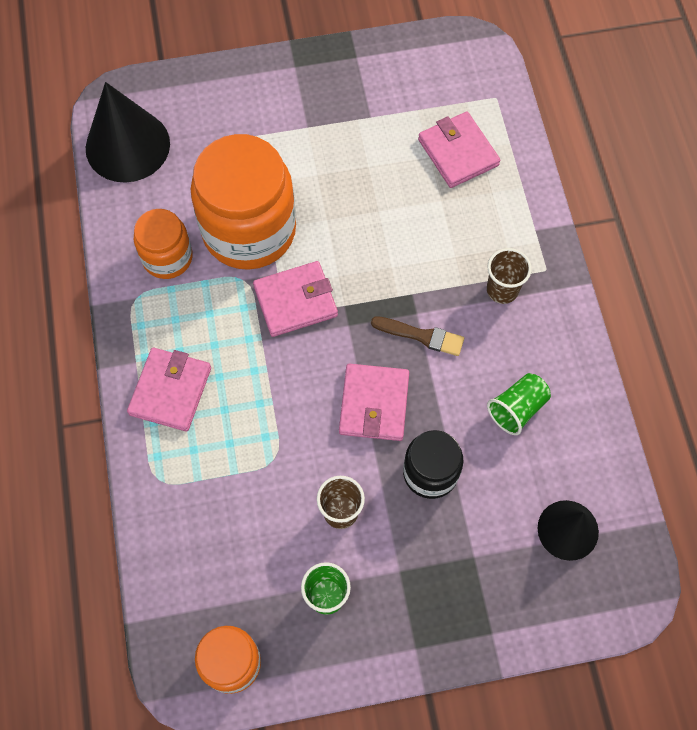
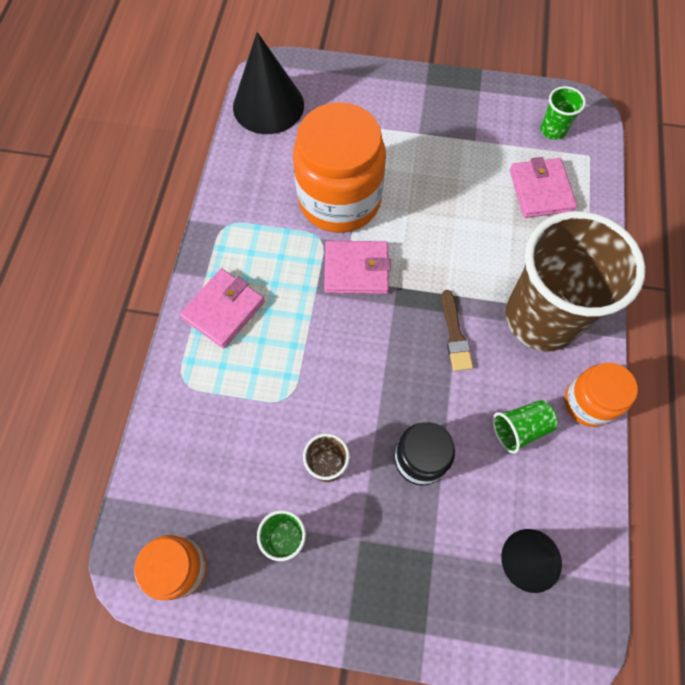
camera: 20 degrees right, 0 degrees up
(167, 257) = (264, 201): orange jar -> orange jar (588, 403)
(374, 404) = (391, 380): pink wallet -> none
(421, 336) = (455, 335): brown brush -> brown brush turned 45 degrees clockwise
(449, 80) = (553, 130): none -> green cup
(502, 290) = (541, 318): brown cup -> brown cup, size x2.49

